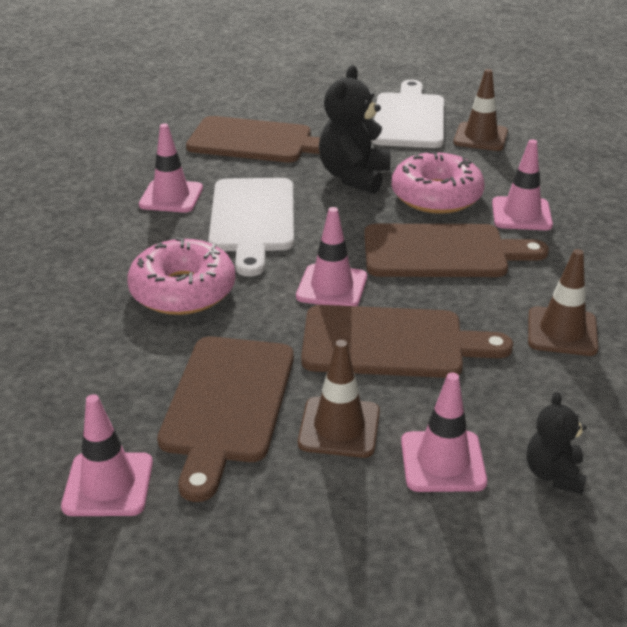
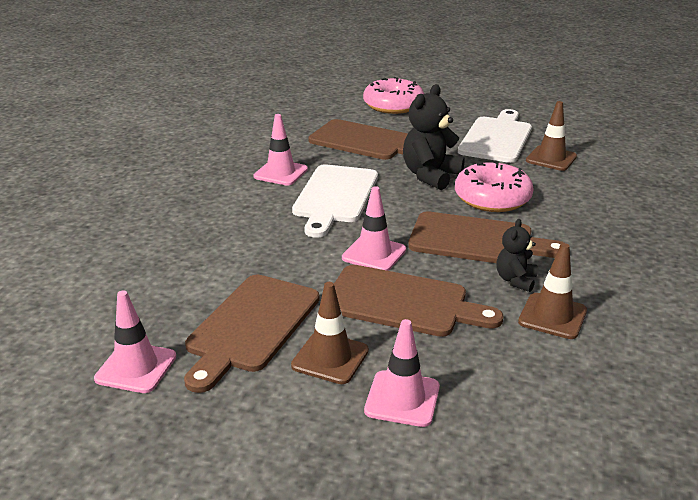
camera: 15 degrees right, 5 degrees down
(183, 290) = (257, 240): pink donut -> pink donut (393, 105)
(521, 214) = (559, 221): pink traffic cone -> none
(554, 474) = (493, 426): black teddy bear -> black teddy bear (515, 280)

